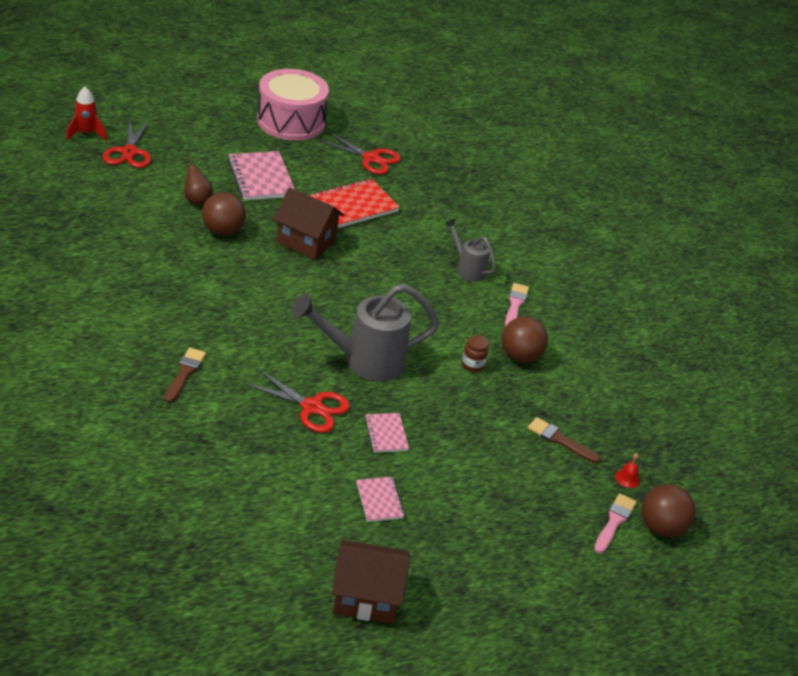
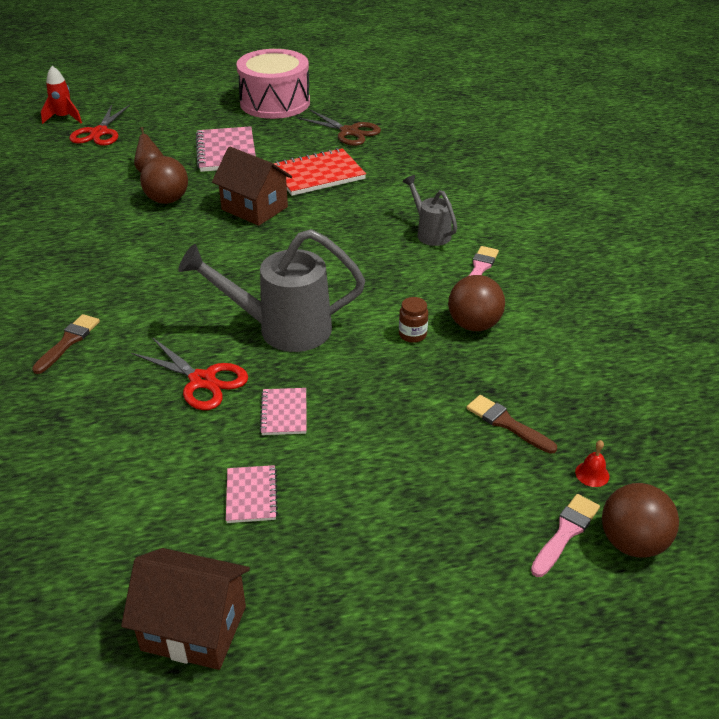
camera: 15 degrees right, 0 degrees up
(371, 158) = (349, 132): red scissors -> brown scissors

